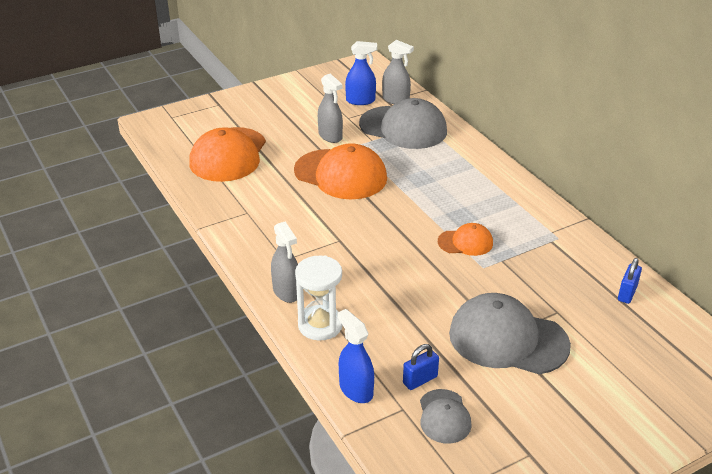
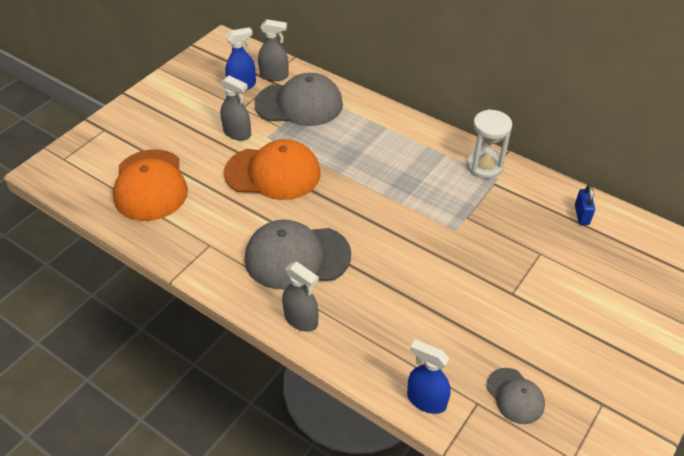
camera: 25 degrees left, 10 degrees up
(320, 325) = (353, 344): white hourglass -> white hourglass (484, 166)
(420, 380) = (473, 367): blue padlock -> none
(465, 242) = (426, 209): orange cap -> none
(508, 339) = (518, 296): grey cap -> grey cap (297, 257)

